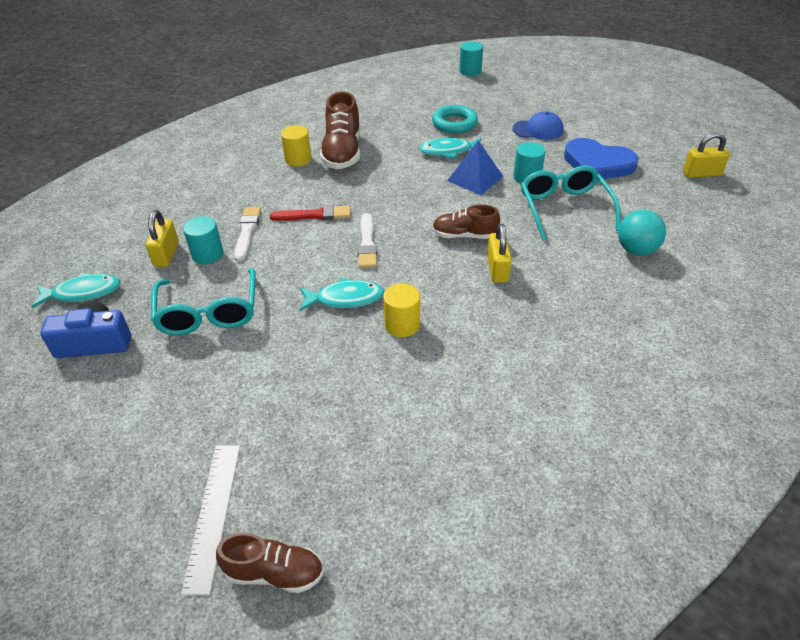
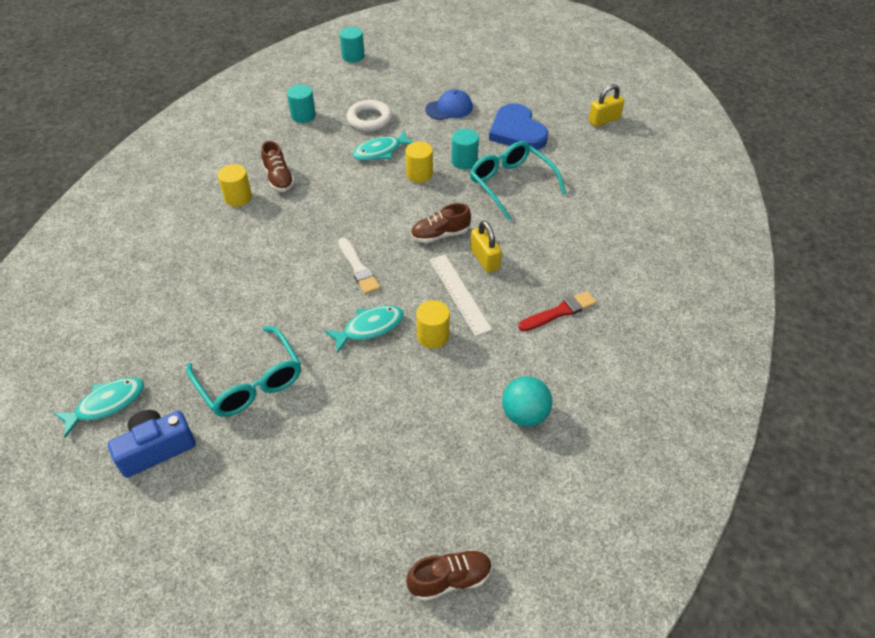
camera: 25 degrees left, 5 degrees up
(166, 254) = (168, 337): yellow padlock -> none
(207, 254) = (210, 325): turquoise cylinder -> turquoise cylinder (303, 116)
(213, 514) = (371, 556): white ruler -> white ruler (459, 294)
(247, 232) = (235, 290): white brush -> none
(314, 215) = (291, 253): red brush -> red brush (559, 312)
(342, 152) = (279, 178): brown shoe -> brown shoe, size x0.62
(454, 123) = (369, 119): turquoise ring -> white ring
(475, 178) = (419, 174): blue pyramid -> yellow cylinder
(597, 163) = (517, 131): blue heart -> blue heart turned 60 degrees clockwise
(636, 250) = (586, 208): turquoise ball -> turquoise ball (524, 414)

